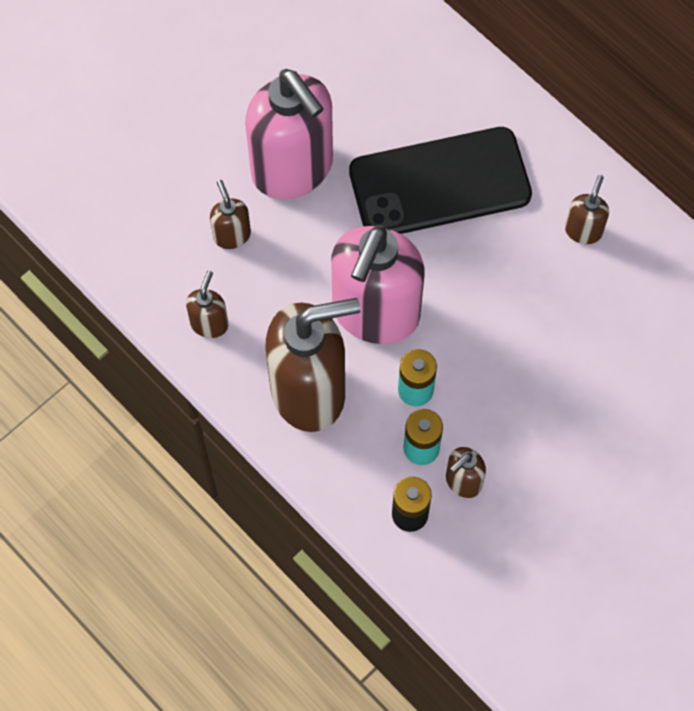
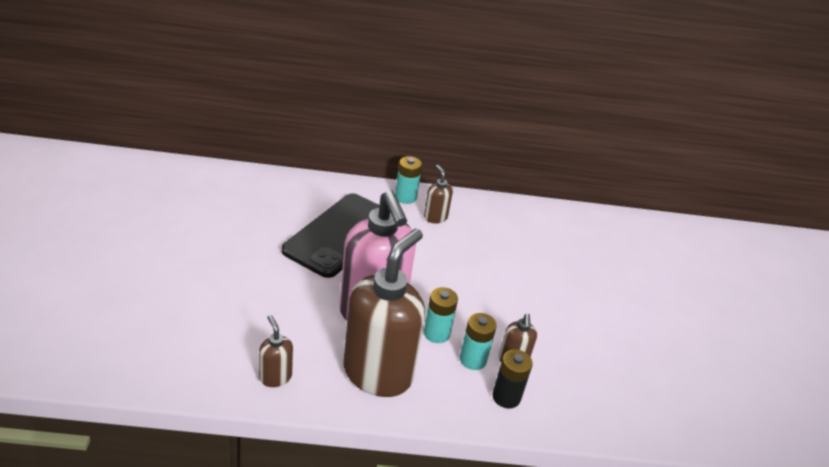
camera: 50 degrees left, 30 degrees down
(232, 235) = (242, 322): brown soap dispenser -> none
(293, 169) = (248, 270): pink soap dispenser -> none
(578, 174) = (405, 197): none -> turquoise battery

